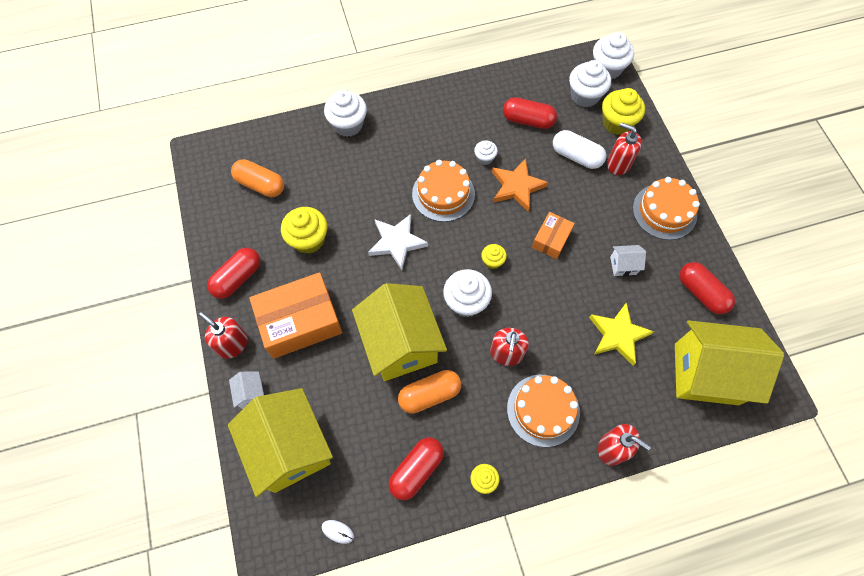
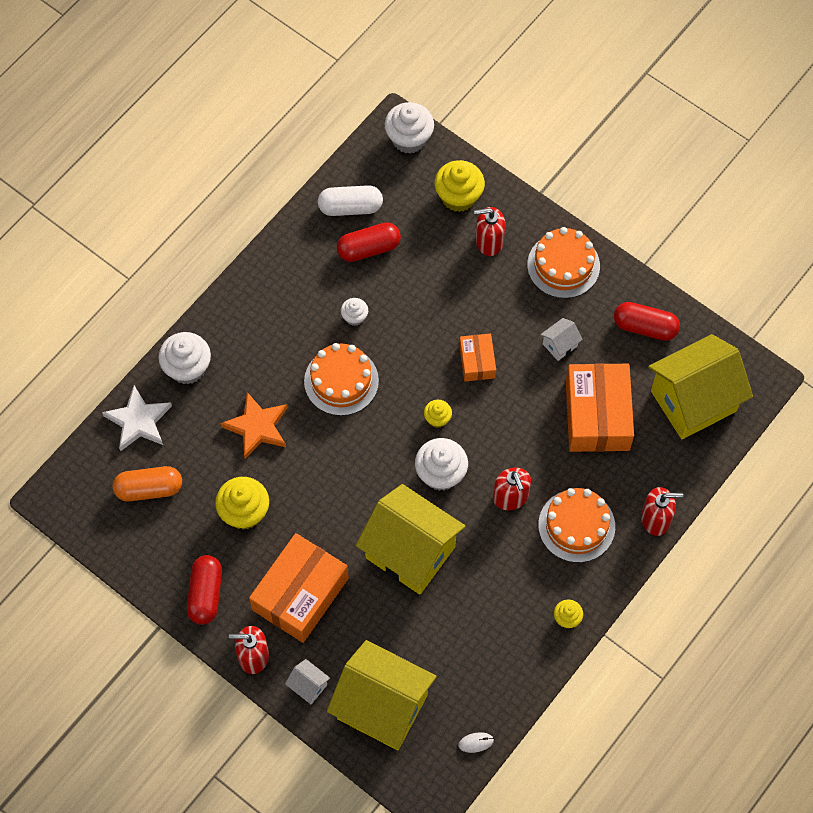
camera: 35 degrees left, 0 degrees up
(397, 242) = (333, 459): white star -> white star (138, 421)
(416, 470) = (505, 649): red capsule -> none
(429, 395) = (469, 579): orange capsule -> none
(517, 186) = (407, 328): orange star -> orange star (257, 427)
(576, 156) = (443, 259): white capsule -> white capsule (350, 207)
(584, 96) = (407, 185): white cupcake -> none
(618, 335) = (597, 415): yellow star -> orange box

